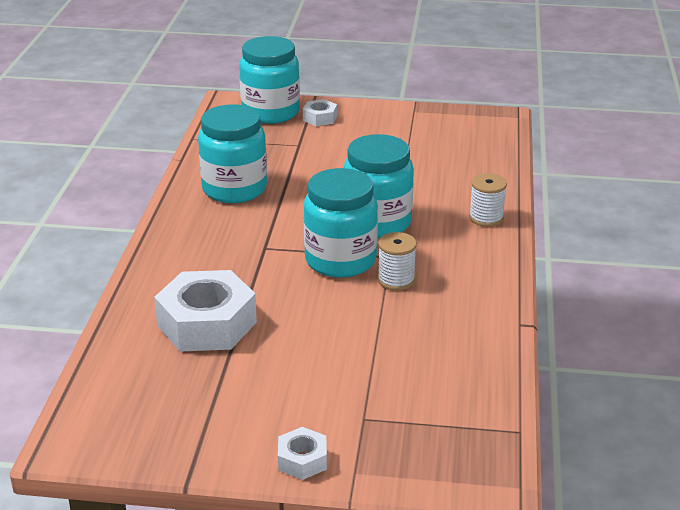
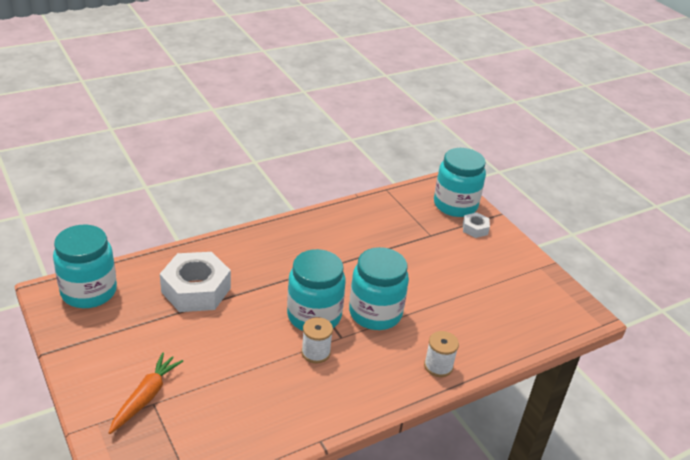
camera: 50 degrees right, 5 degrees up
(234, 189) = (348, 233): turquoise jar -> turquoise jar (89, 292)
(302, 460) = (94, 393): white nut -> none
(348, 420) = (146, 397): none -> orange carrot

